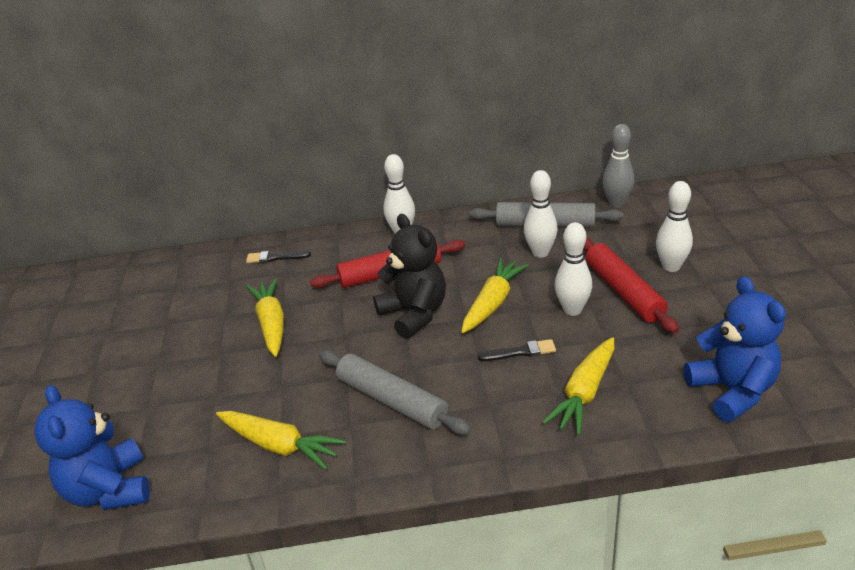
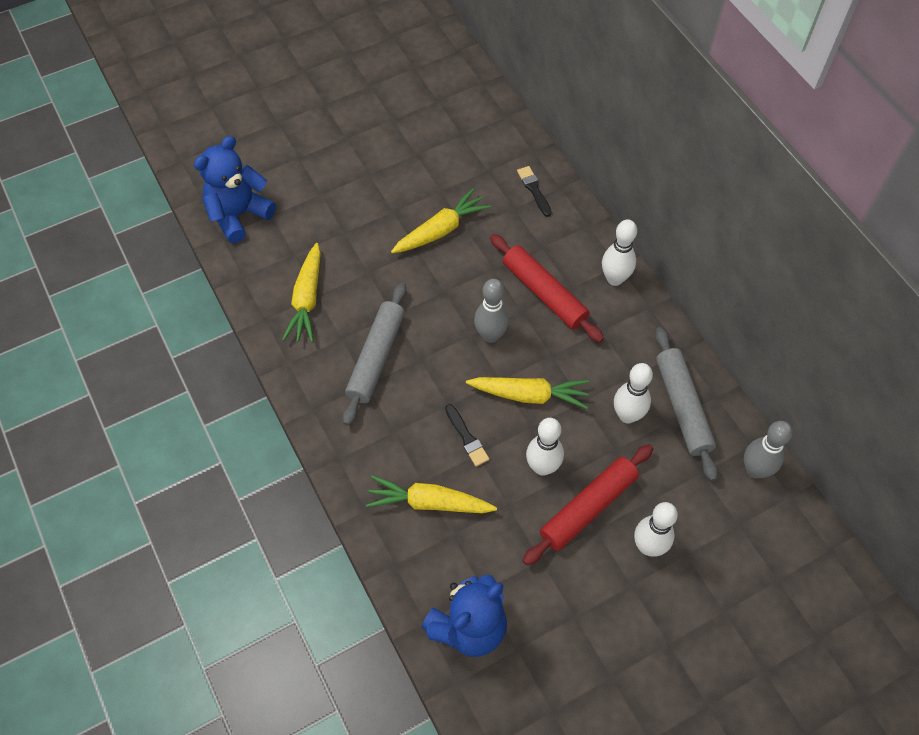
camera: 65 degrees right, 25 degrees up
(414, 314) = (490, 335): black teddy bear -> grey bowling pin

